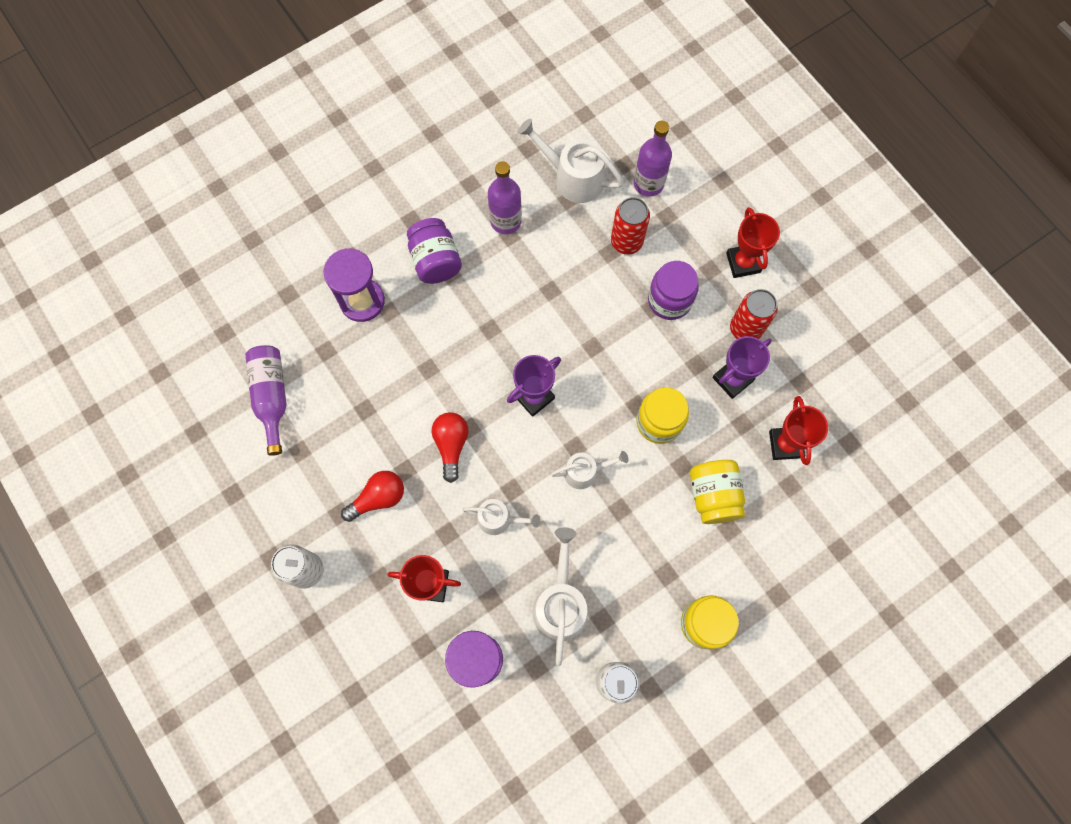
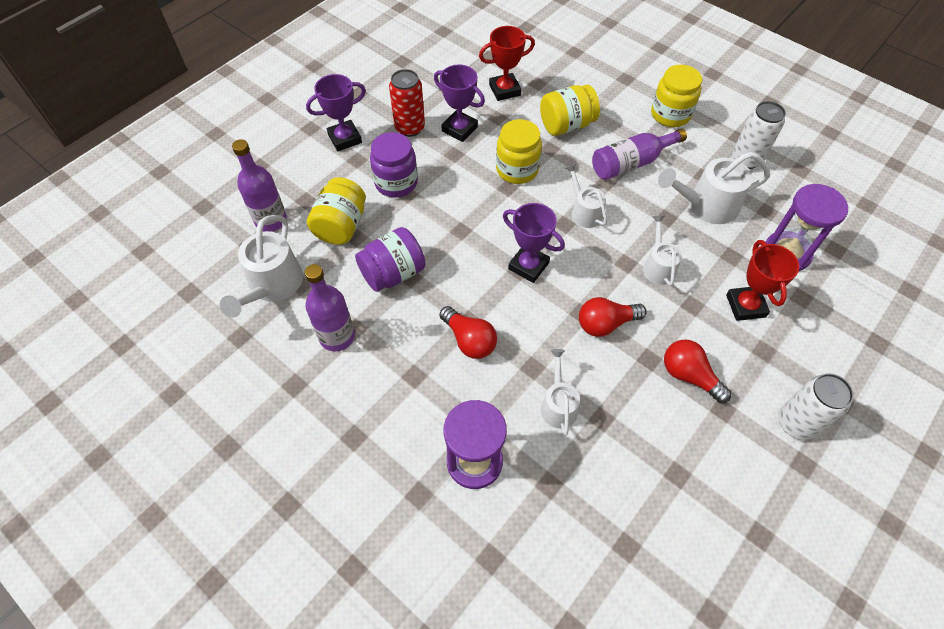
camera: 105 degrees left, 15 degrees down
(272, 397) = (629, 530): purple bottle -> purple bottle (631, 163)
(387, 378) = (558, 405): none -> white watering can
(435, 261) = (402, 395): purple jar -> purple jar (393, 273)
(470, 324) = (469, 340): none -> red light bulb
(626, 242) = (341, 226): red can -> yellow jar
(743, 263) = (345, 139): red trophy -> purple trophy

